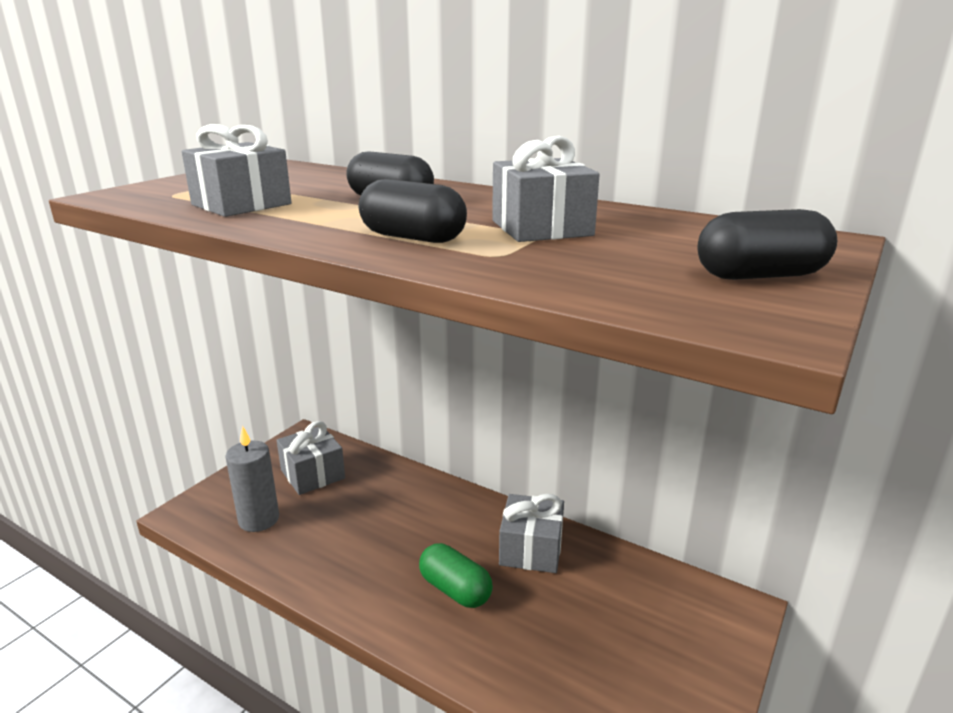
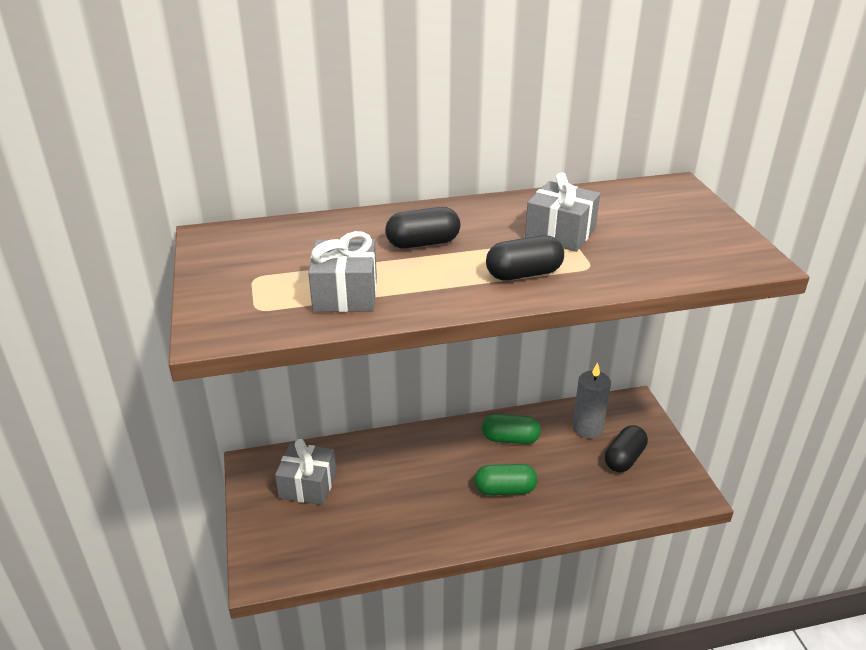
camera: 45 degrees left, 10 degrees up
(259, 519) = (323, 539): grey candle -> grey candle (587, 428)
(531, 549) = (510, 439): grey gift -> green capsule
(760, 276) = (704, 229): black capsule -> black capsule (624, 458)

